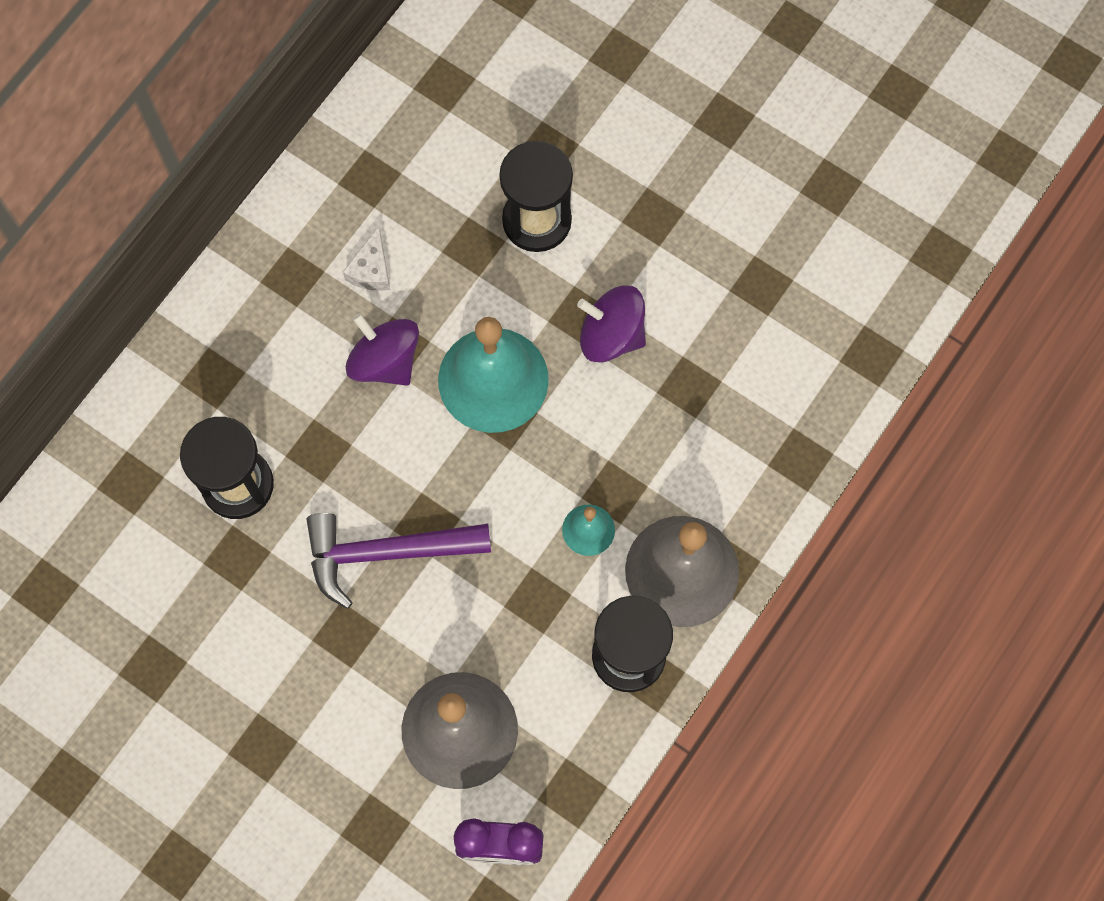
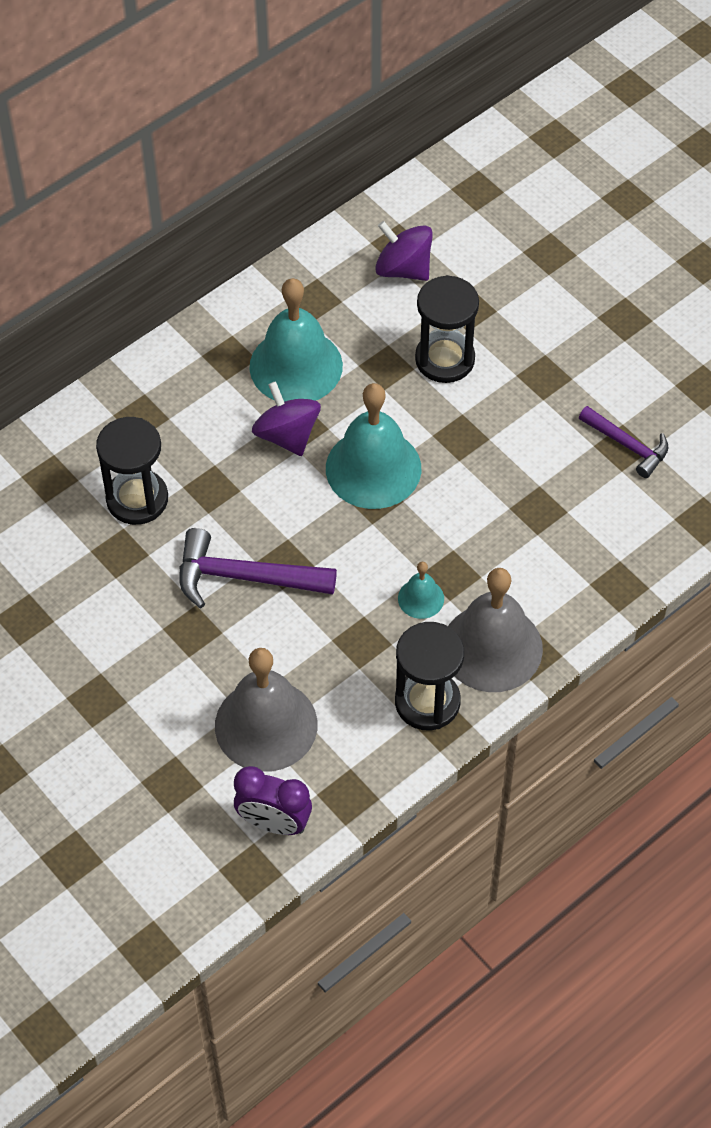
camera: 15 degrees right, 15 degrees down
(371, 270) = (296, 366): white cheese -> turquoise bell
(611, 335) = (483, 457): purple spinning top -> purple spinning top (403, 269)
(766, 281) = (627, 445): none -> purple hammer

